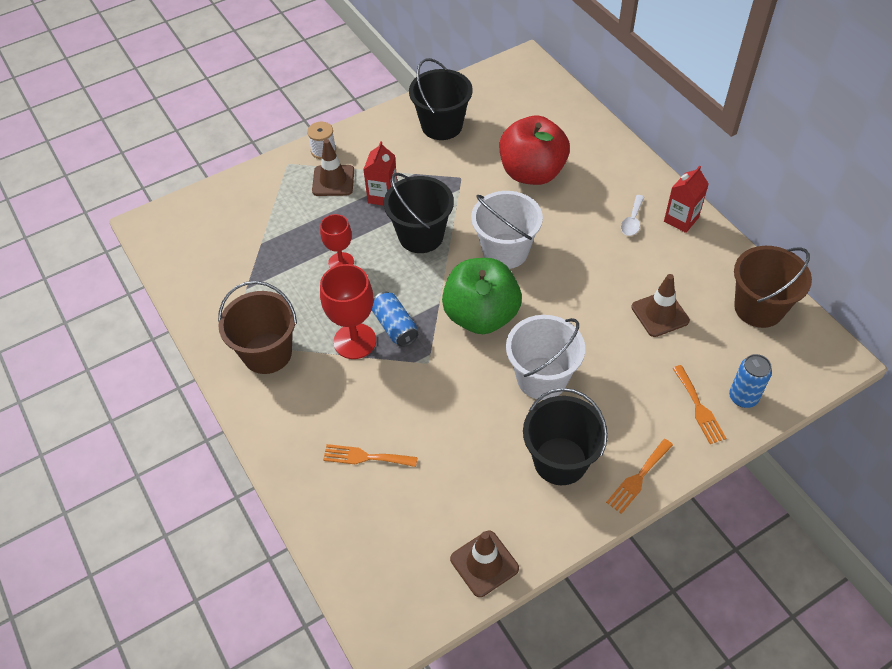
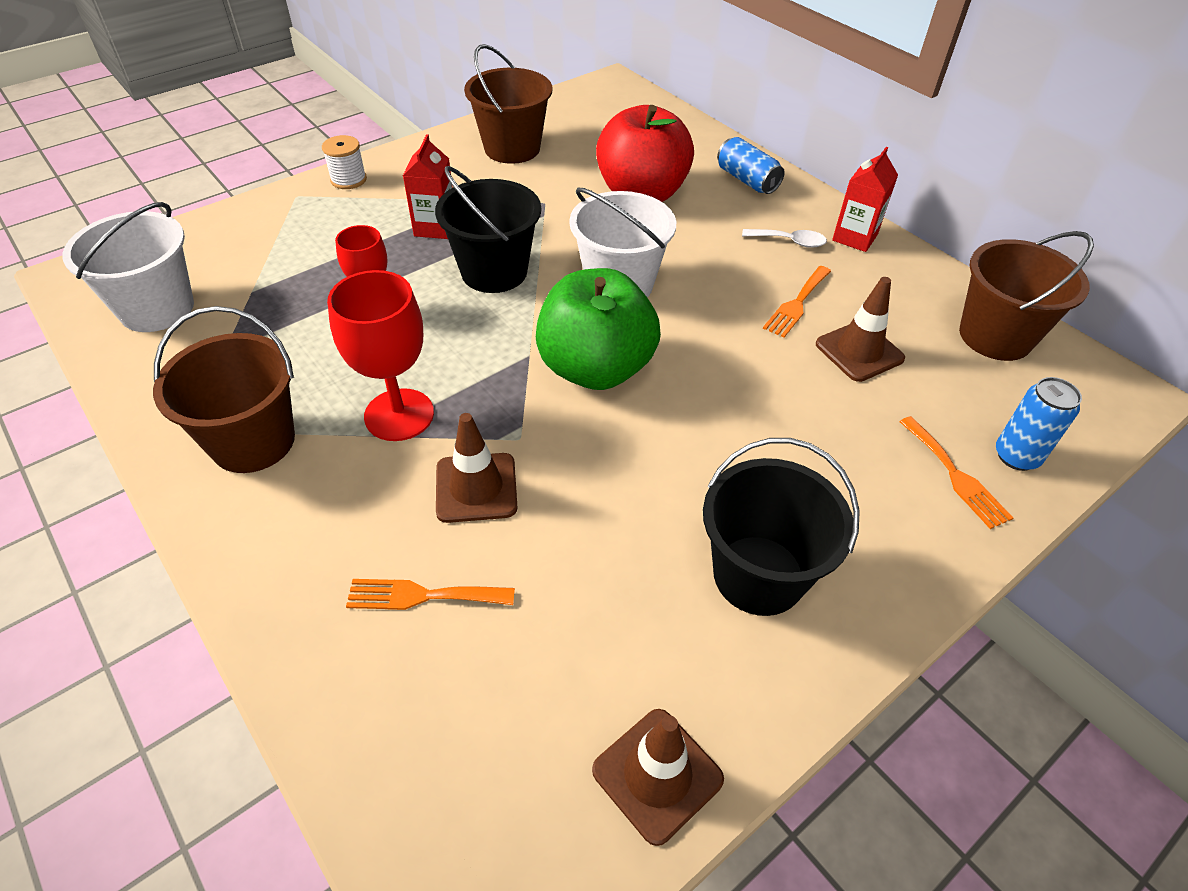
camera: 10 degrees left, 5 degrees down
(333, 181) = (363, 213): brown traffic cone -> brown traffic cone (476, 488)
(395, 326) = (463, 390): blue can -> blue can (747, 180)
(442, 126) = (512, 148): black bucket -> brown bucket
(542, 378) = (703, 449): white bucket -> white bucket (157, 308)
(632, 221) = (789, 241): white spoon -> white spoon turned 90 degrees counterclockwise
(638, 477) = (893, 591): orange fork -> orange fork (797, 303)

